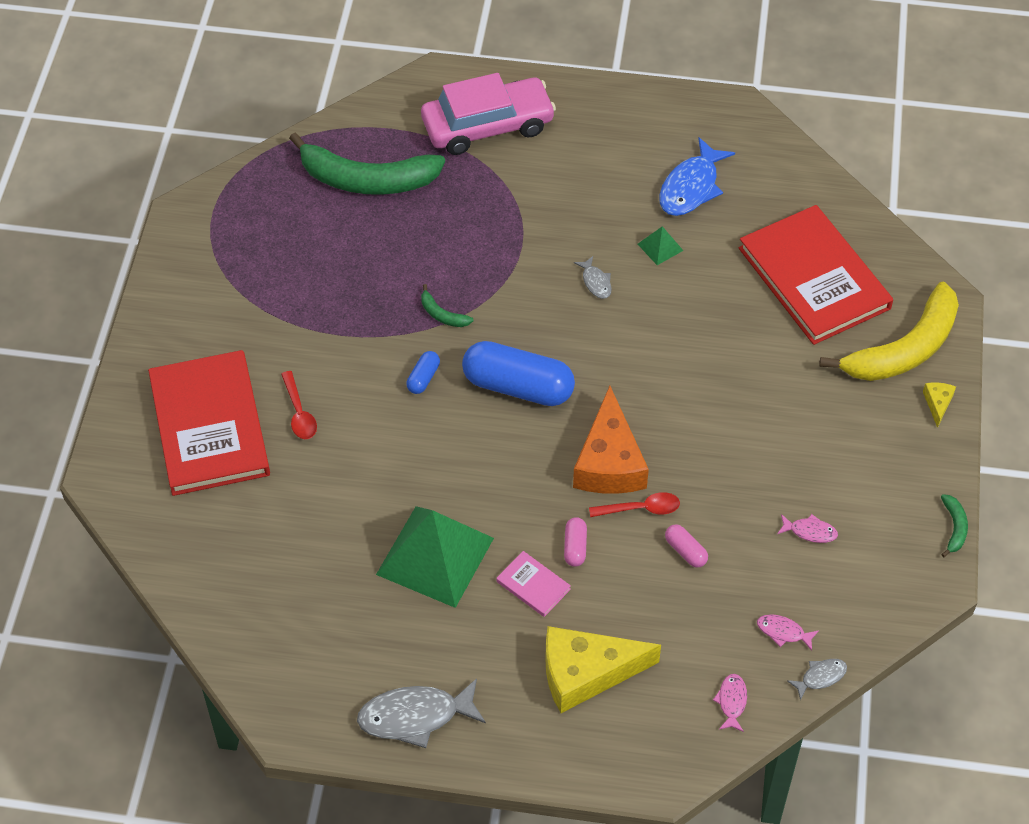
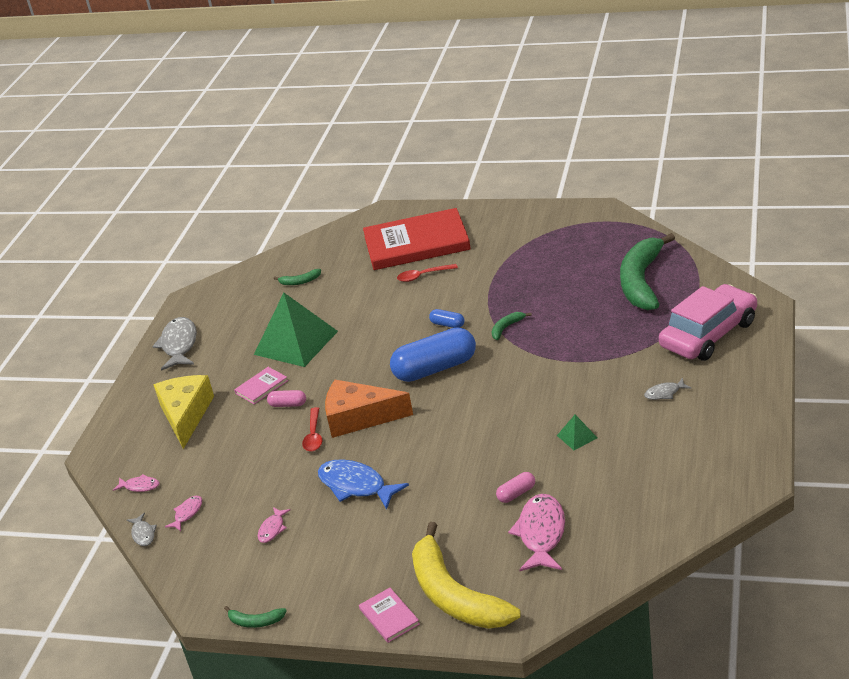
camera: 100 degrees right, 20 degrees down
(277, 571) = (300, 282): none -> green banana
(487, 126) = (709, 334): pink car -> pink car turned 120 degrees counterclockwise
(518, 386) = (435, 369): blue capsule -> blue capsule turned 45 degrees clockwise
(596, 282) = (537, 402): grey fish -> grey fish (664, 393)
(685, 551) = (271, 460): pink capsule -> pink capsule (516, 493)
(691, 187) = (649, 453): blue fish -> blue fish (356, 486)
(814, 278) = (541, 534): red book -> pink fish
(937, 404) = (389, 617): yellow cheese -> pink book

